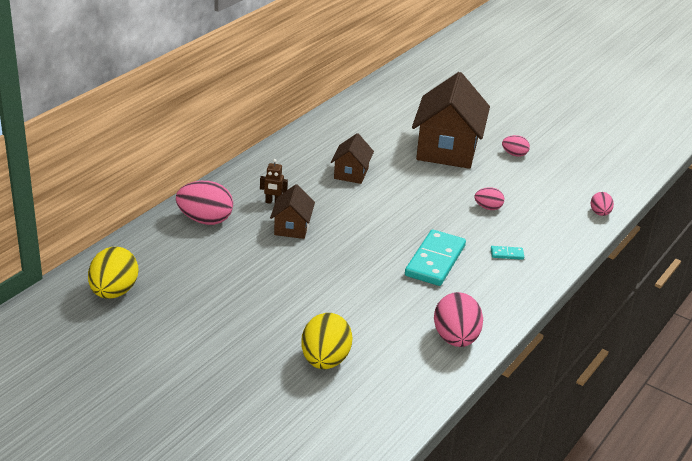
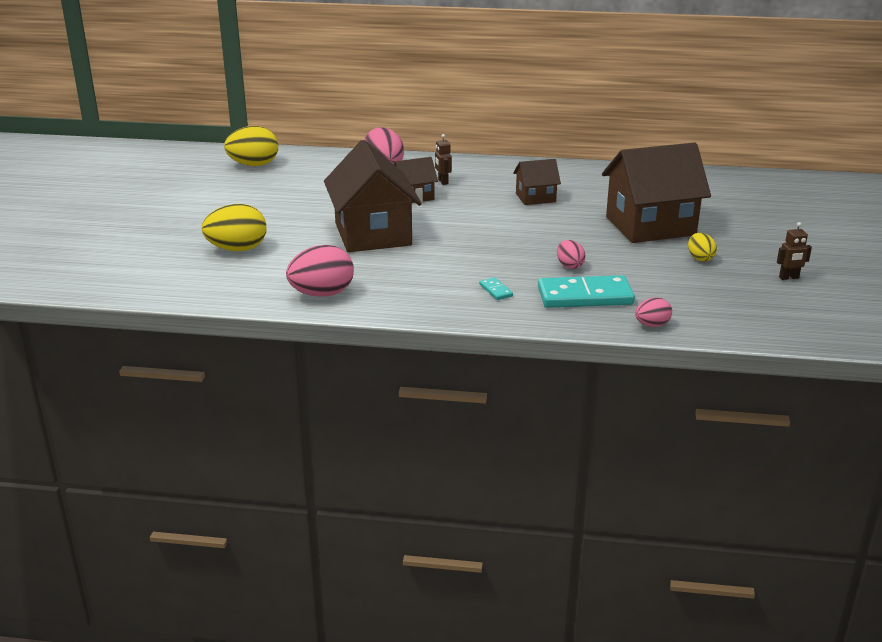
camera: 65 degrees right, 5 degrees down
(355, 275) = (373, 234): none -> brown house
(435, 261) = (438, 261): turquoise domino -> turquoise domino (585, 296)
(514, 154) = (700, 258): pink egg -> yellow egg
(565, 138) = (789, 278): none -> brown robot

